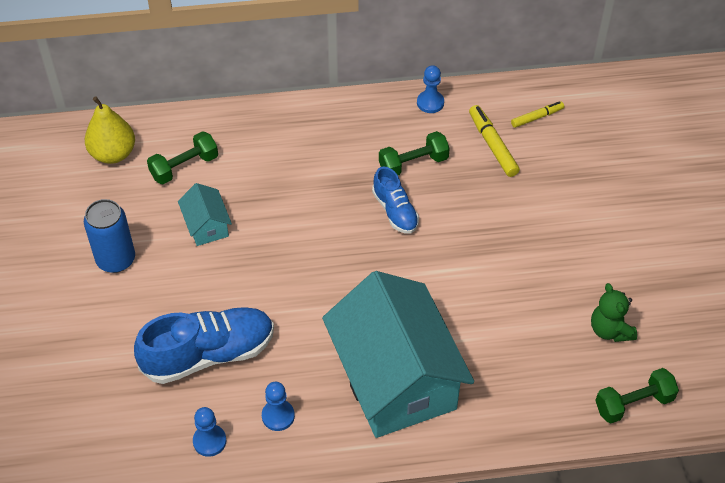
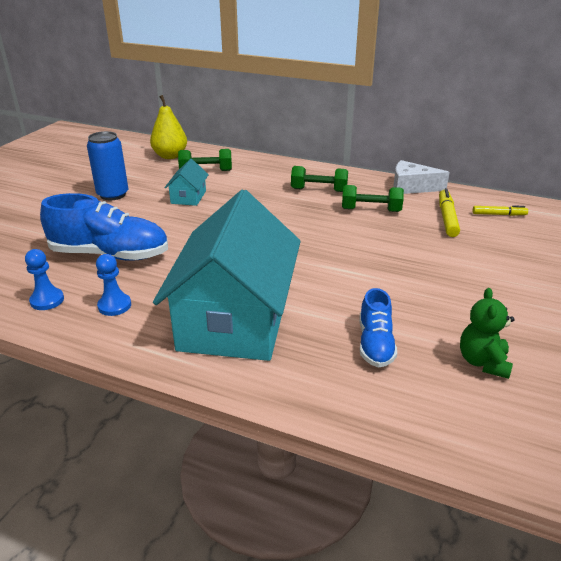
camera: 30 degrees right, 20 degrees down
(395, 211) = (333, 228): blue shoe -> blue shoe (375, 344)
(430, 103) = (411, 187): blue pawn -> white cheese
(633, 403) = (473, 434): green dumbbell -> green dumbbell (319, 190)

